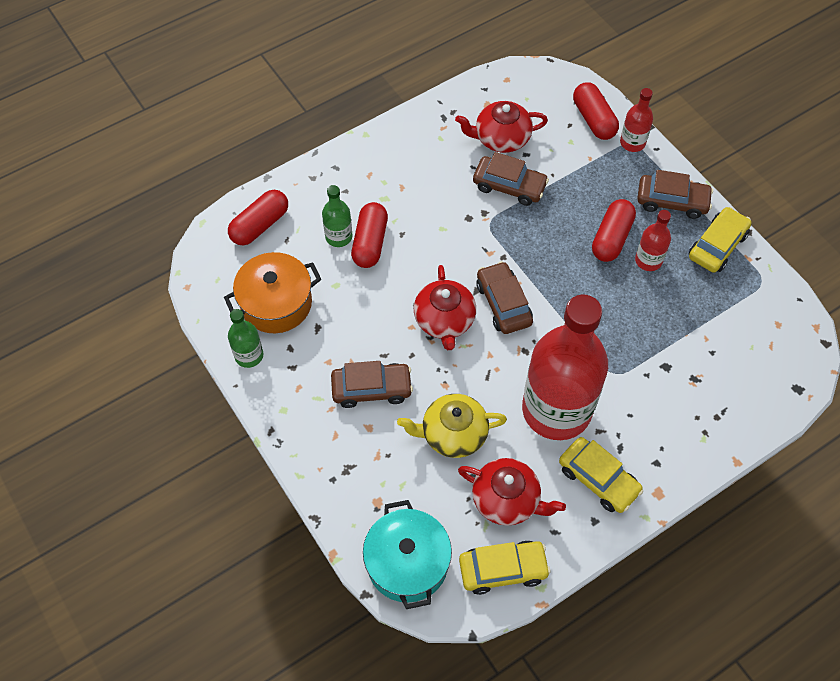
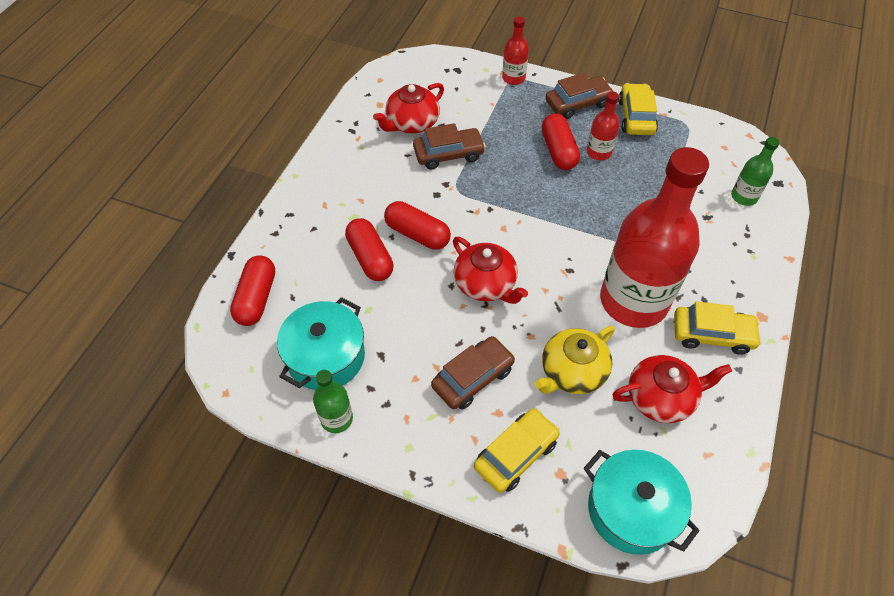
camera: 35 degrees left, 5 degrees down
(276, 303) = (325, 357): orange pot -> turquoise pot
(338, 237) = (338, 268): green bottle -> green bottle (744, 197)
(503, 303) = (521, 244): brown car -> none
(503, 569) = (710, 459): yellow car -> yellow car (516, 454)
(593, 119) = (471, 76): red capsule -> red capsule (417, 234)

